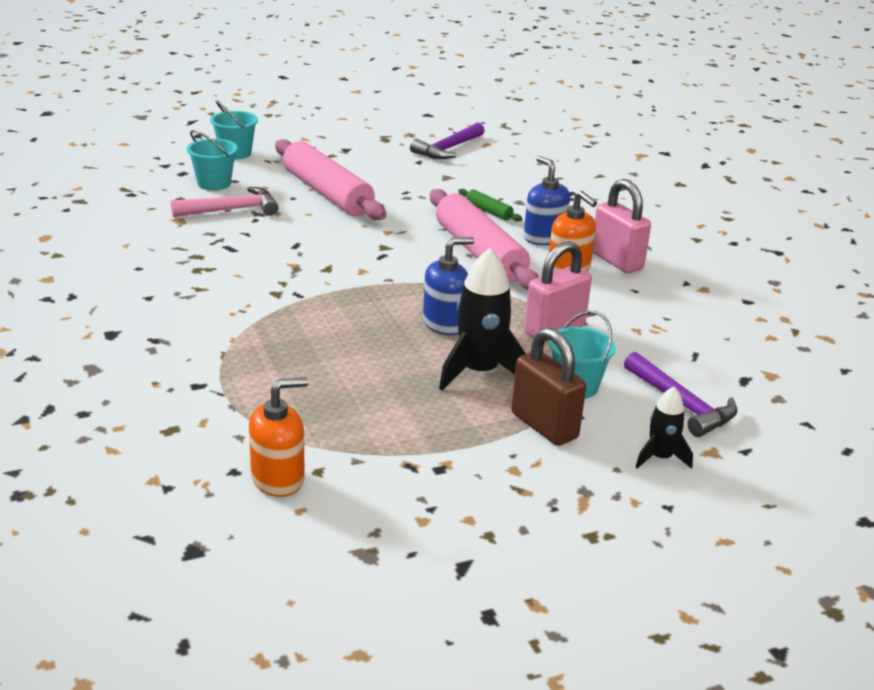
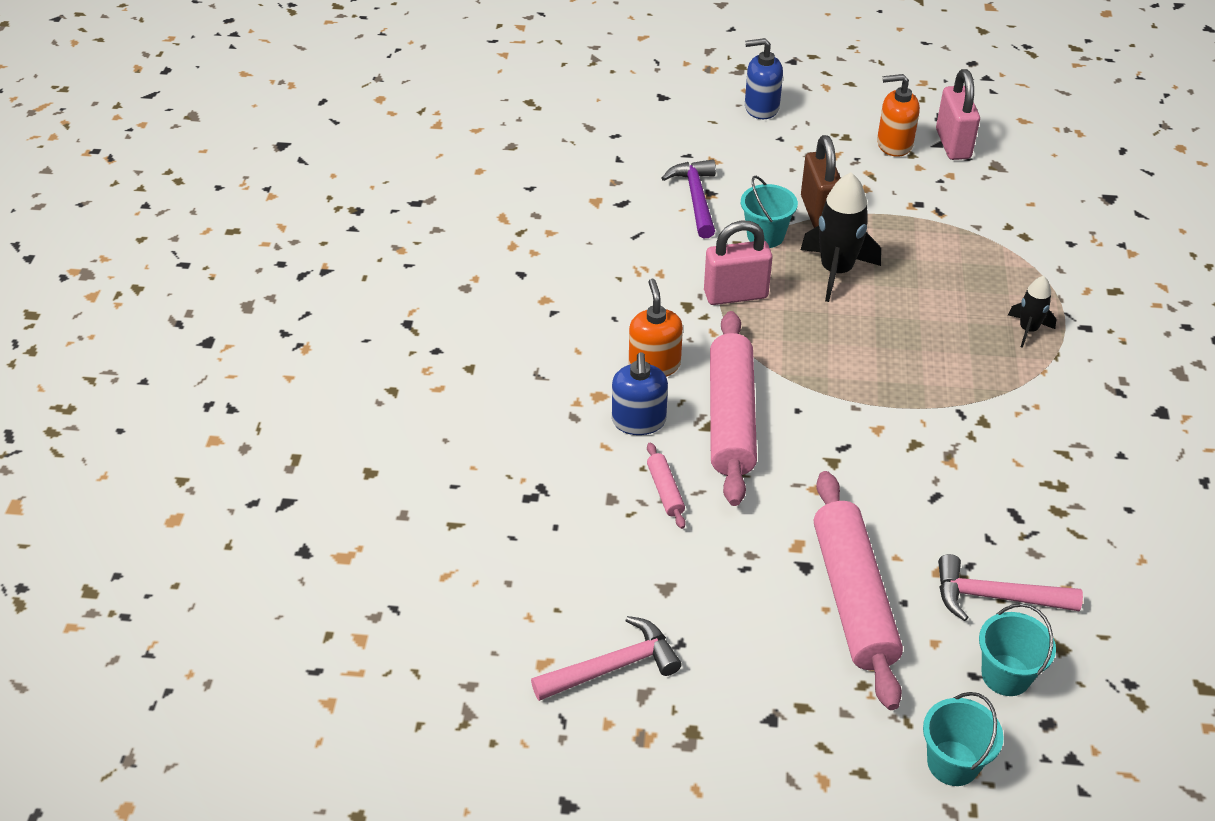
camera: 150 degrees left, 15 degrees up
(278, 479) = (1040, 228): orange soap dispenser -> orange soap dispenser (894, 144)
(445, 323) = (833, 331): blue soap dispenser -> blue soap dispenser (761, 108)
(448, 149) = (613, 666): purple hammer -> pink hammer
(489, 211) = (665, 490): green rolling pin -> pink rolling pin
(616, 261) = (593, 361): pink padlock -> pink padlock (953, 144)
(660, 458) = (754, 167): black rocket -> black rocket (1028, 330)

